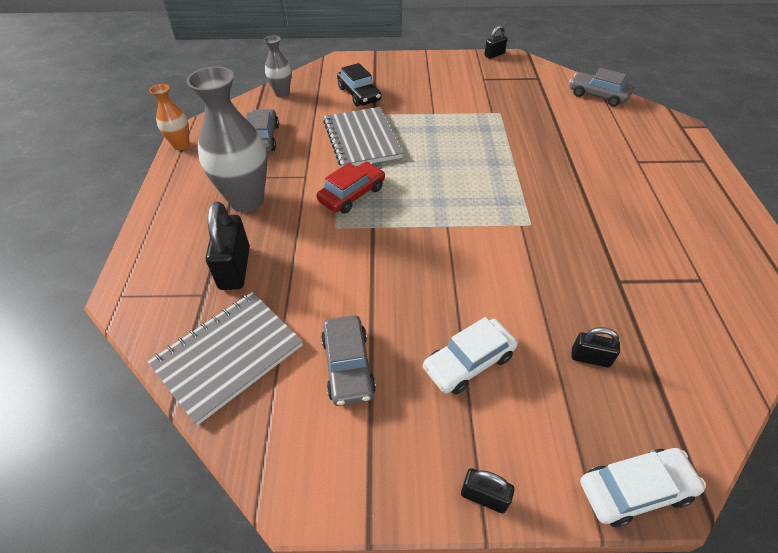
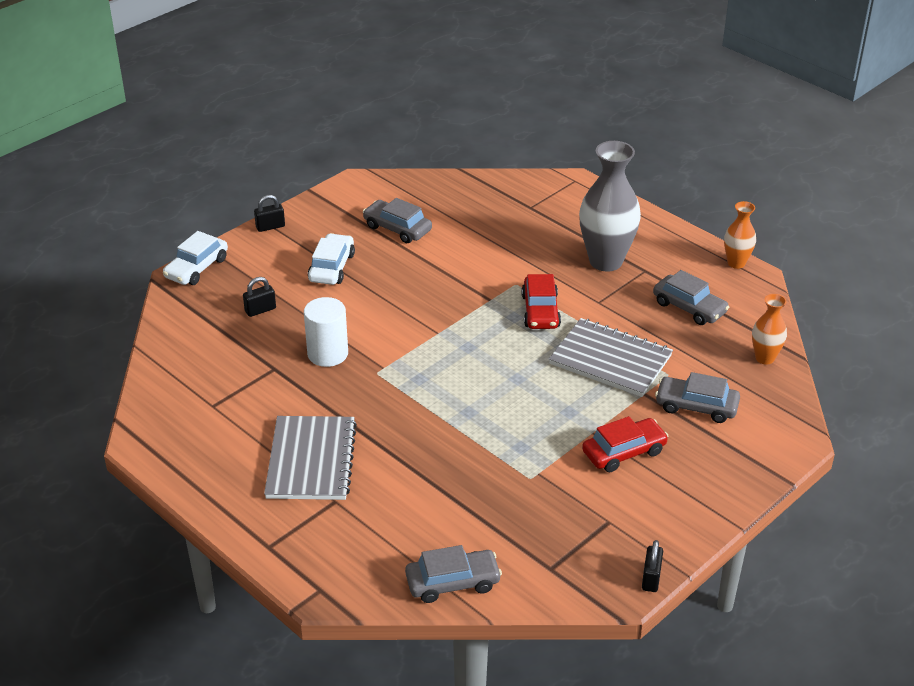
camera: 135 degrees right, 10 degrees down
(228, 356) = (467, 196): grey notebook -> grey notebook (311, 460)
(235, 268) = (537, 226): black padlock -> none
(282, 93) = (764, 358): grey vase -> orange vase
(359, 94) = (696, 406): black car -> grey car
(431, 97) = (624, 452): none -> red car
(558, 264) = (327, 354): none -> white cylinder

